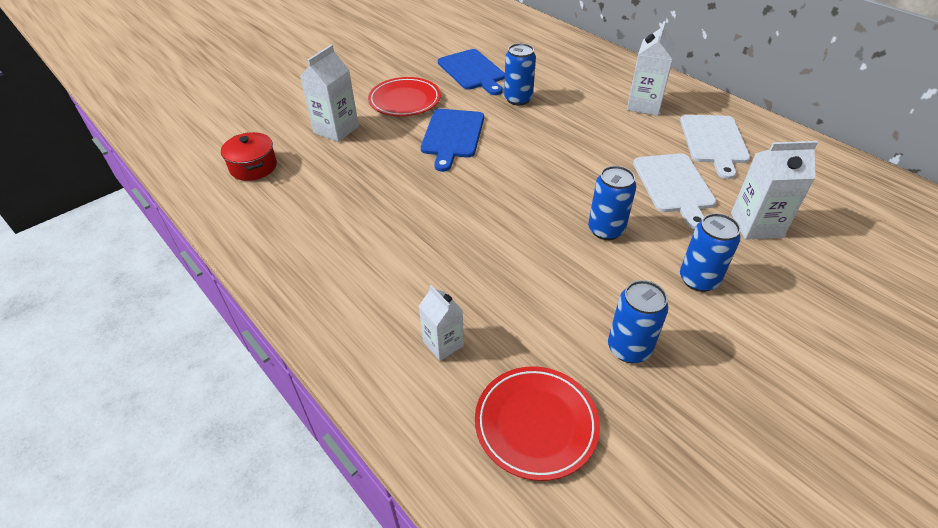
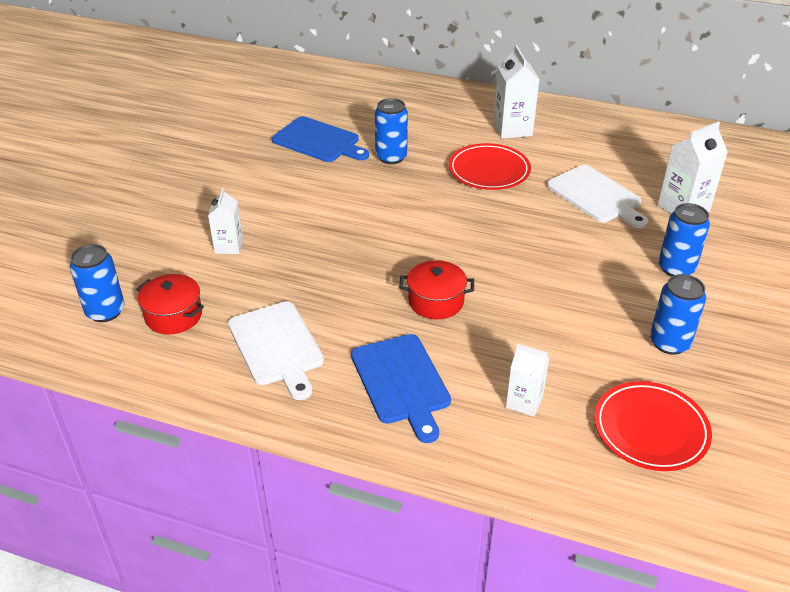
camera: 30 degrees left, 5 degrees down
(336, 129) = (229, 246): white carton -> white carton, size x0.64
(405, 100) = (275, 193): red plate -> red plate (489, 171)
(448, 227) = (436, 301): none -> red pot
(452, 136) = (359, 214): blue cutting board -> blue cutting board (401, 382)
(606, 230) = (573, 254): blue can -> blue can (105, 311)
(714, 142) = (597, 146): white cutting board -> white cutting board (277, 346)

